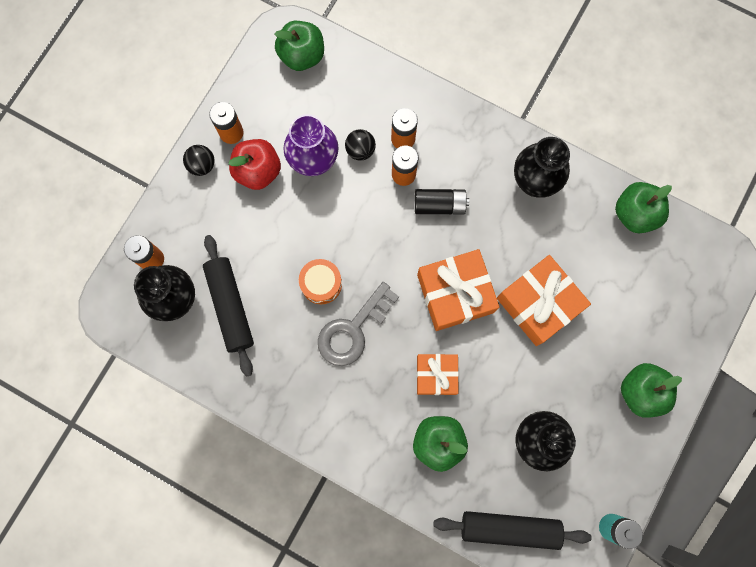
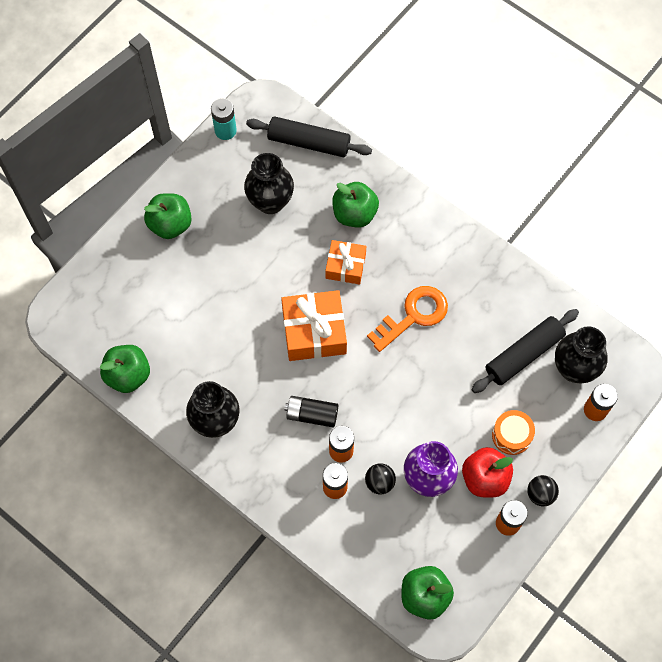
camera: 170 degrees left, 10 degrees down
(230, 306) = (523, 354): black rolling pin -> black rolling pin turned 60 degrees clockwise
(321, 284) = (436, 360): orange drum -> orange drum (511, 435)
(353, 330) = (413, 316): grey key -> orange key
(539, 304) = (240, 310): orange gift -> none

